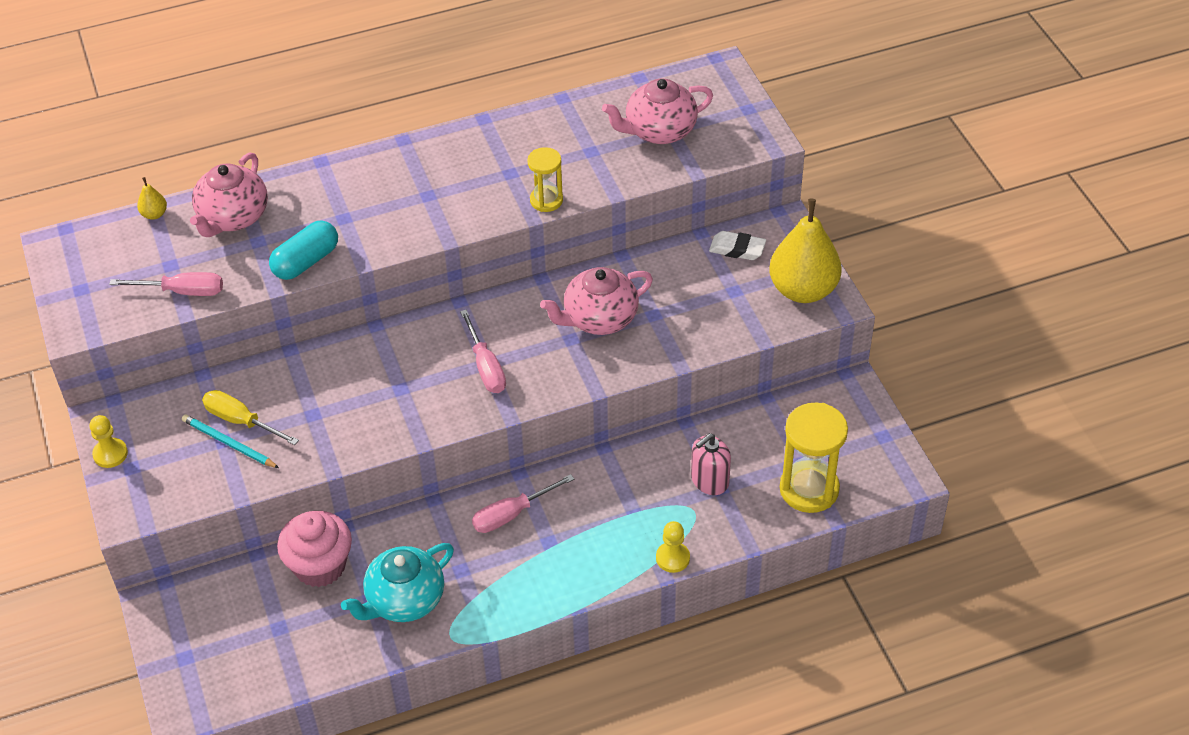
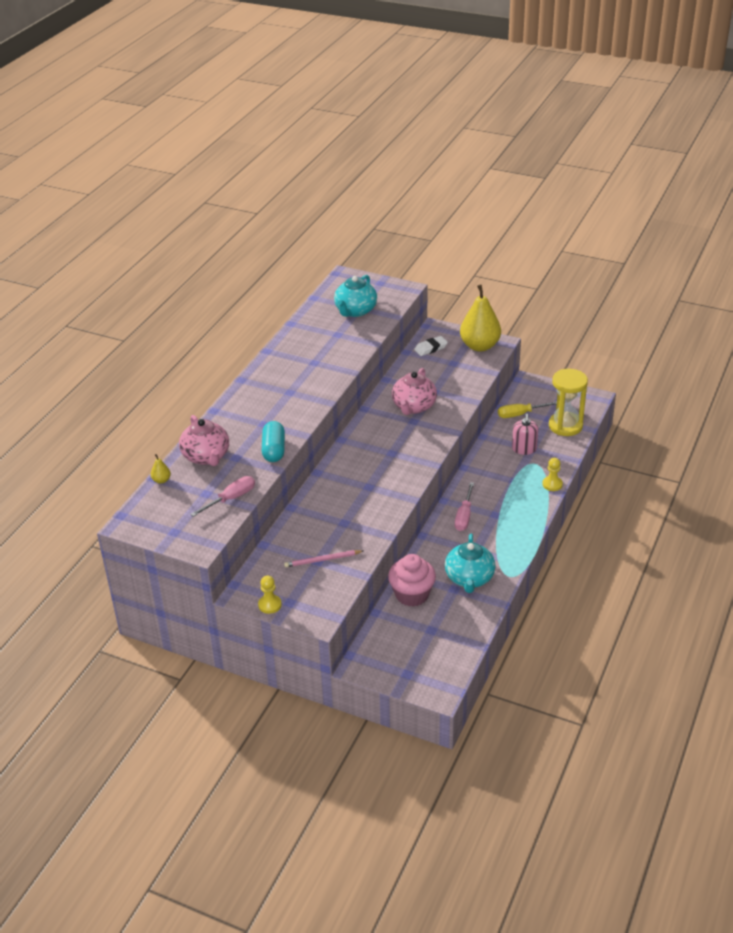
camera: 45 degrees left, 10 degrees down
(228, 443) = (322, 560): turquoise pencil -> pink pencil
(241, 421) = (314, 548): yellow screwdriver -> yellow screwdriver (520, 414)
(486, 367) = (393, 454): pink screwdriver -> none
(546, 200) = (348, 362): yellow hourglass -> none
(659, 131) = (355, 311): pink teapot -> turquoise teapot

